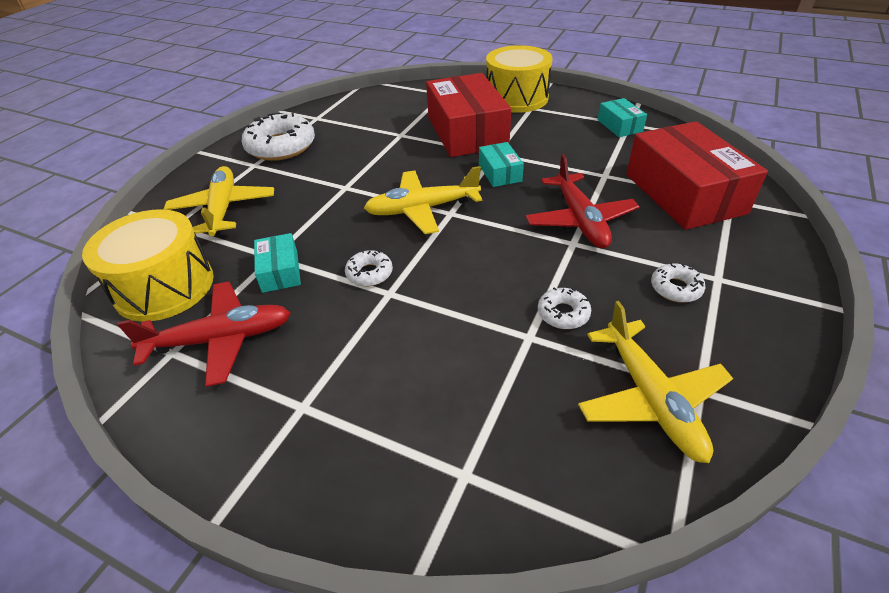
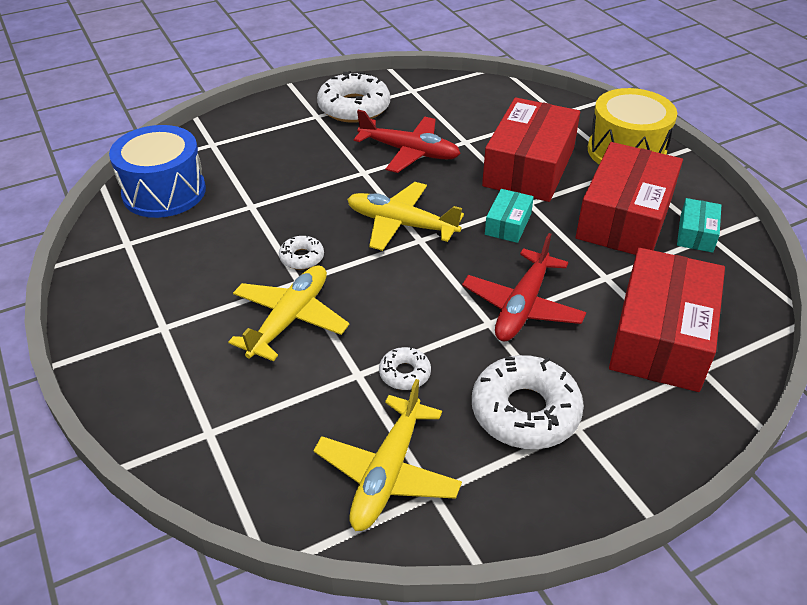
camera: 35 degrees right, 0 degrees up
(164, 286) = (164, 192): yellow drum -> blue drum
(221, 339) = (161, 251): red plane -> red plane (409, 152)
(223, 209) = (257, 147): yellow plane -> yellow plane (290, 319)
(280, 271) = (244, 221): turquoise box -> none
(567, 135) = (625, 218): none -> red box
(675, 288) = (525, 411): white donut -> white donut, size x2.02

